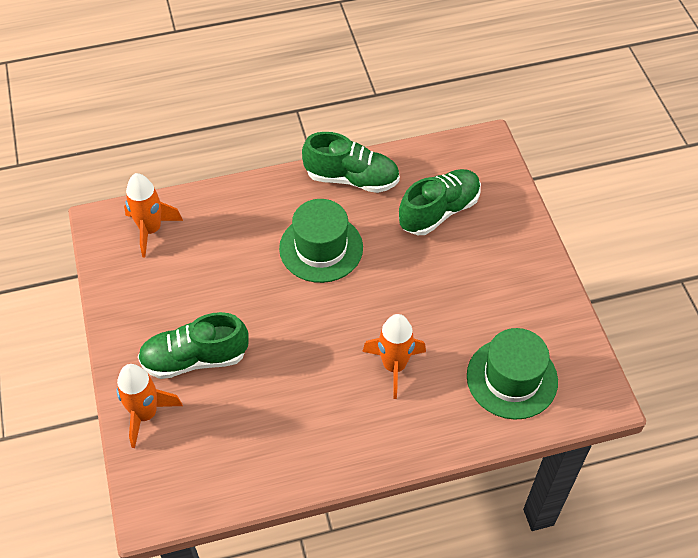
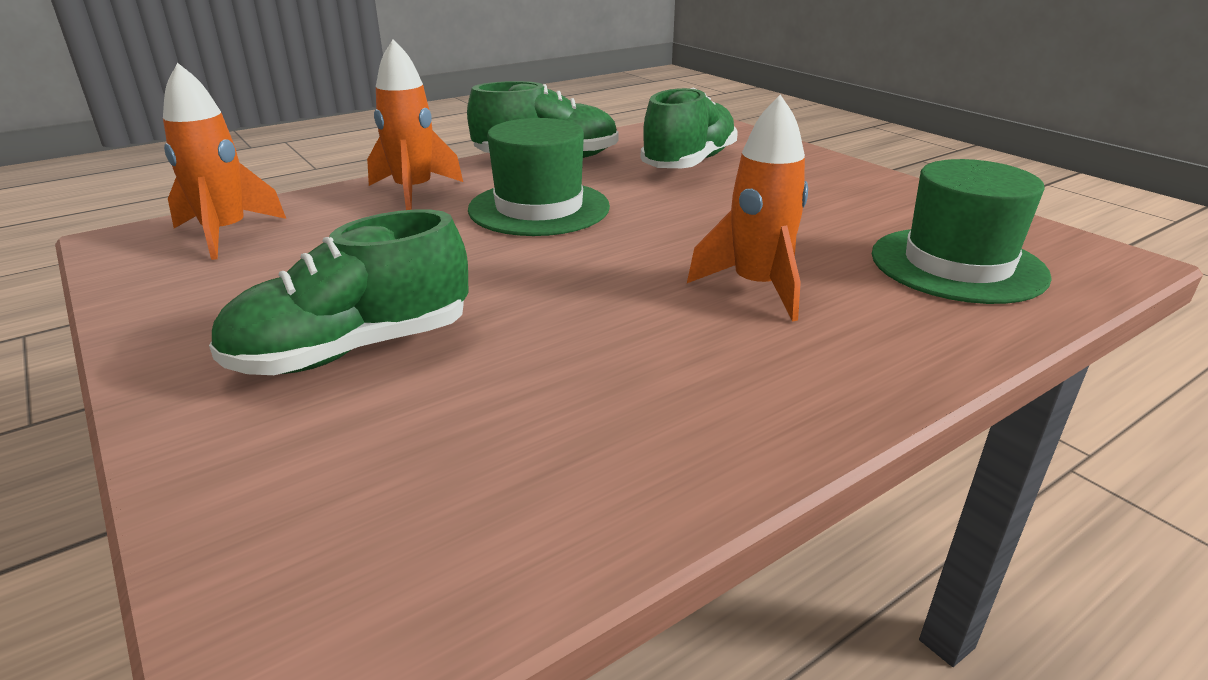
camera: 20 degrees left, 25 degrees down
(145, 414) = (243, 456): orange rocket -> orange rocket (414, 192)

